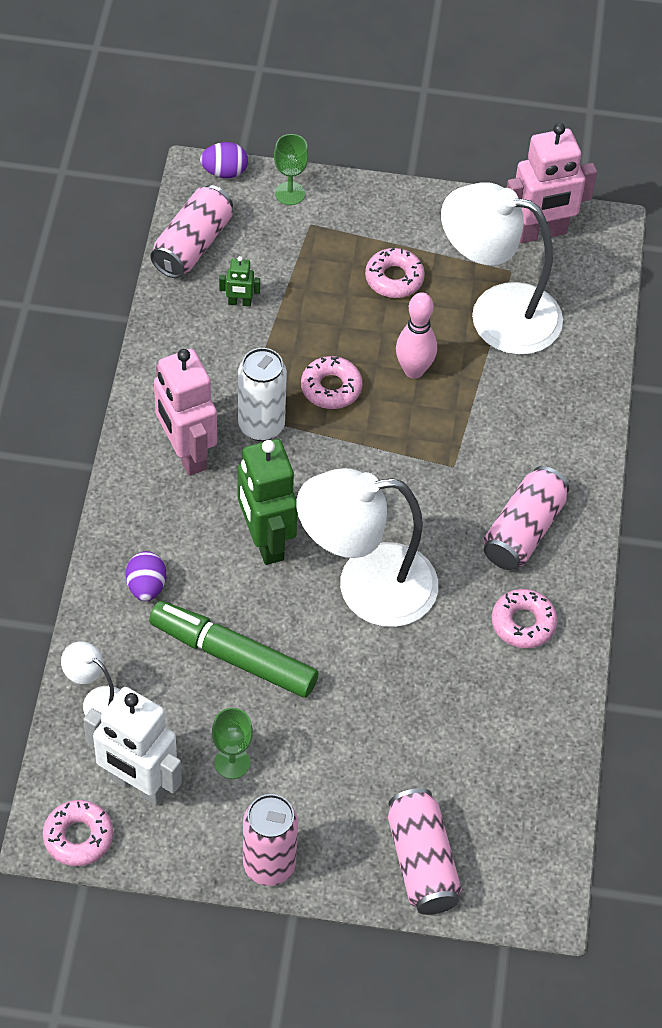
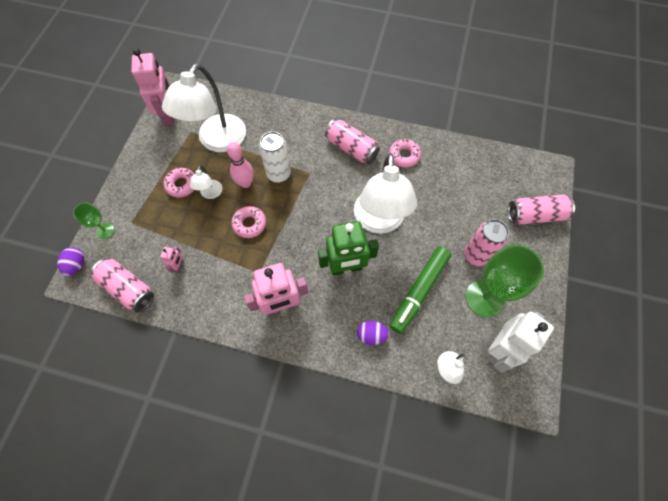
camera: 80 degrees left, 10 degrees up
(78, 837) = (534, 385): pink donut -> none
(232, 763) = (484, 298): green goblet -> green goblet, size x2.01
(239, 302) = (179, 266): green robot -> pink robot
(261, 426) = (269, 262): white can -> white can (278, 174)
(269, 865) = (542, 285): pink can -> pink can (476, 255)
(383, 322) = (210, 194): none -> white lamp

